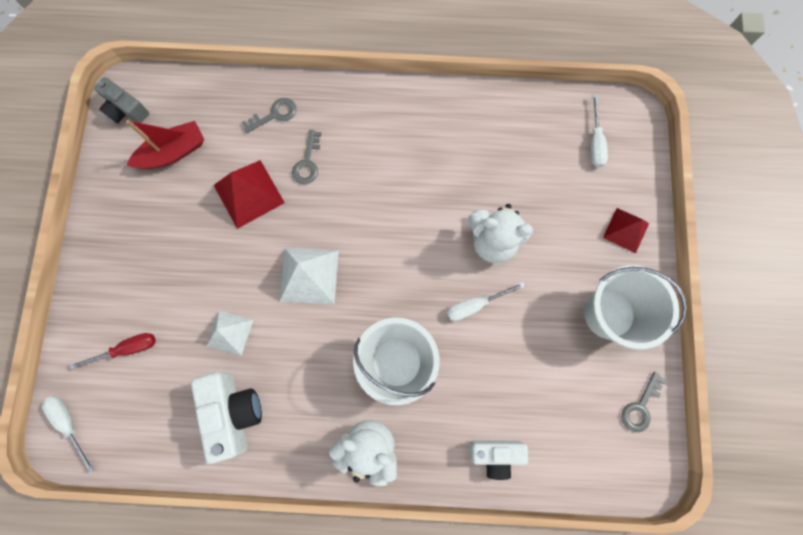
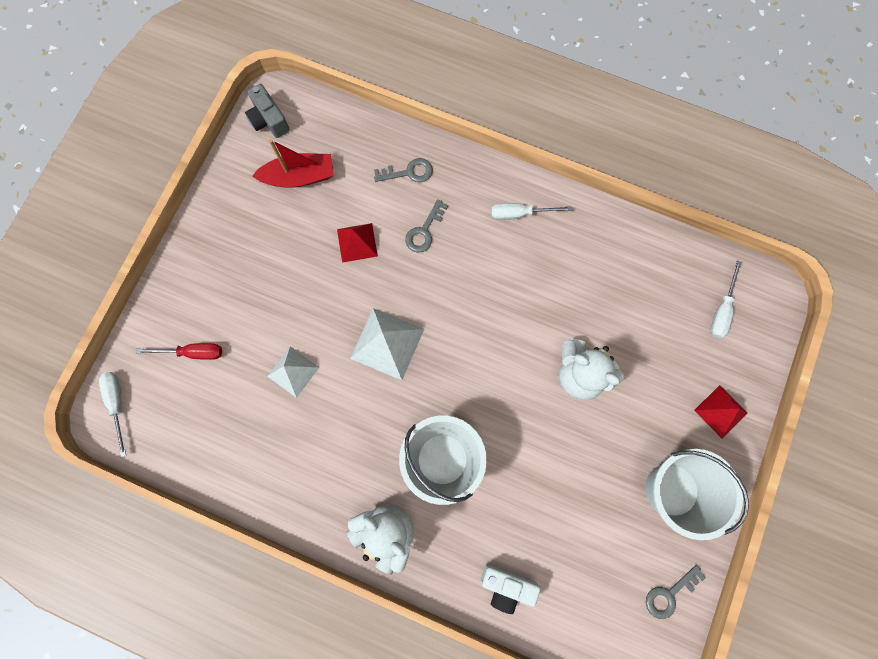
camera: 20 degrees right, 0 degrees up
(233, 412) = (270, 449): white camera -> none
(249, 194) = (357, 242): red pyramid -> red pyramid, size x0.65
(475, 305) = (539, 431): white screwdriver -> white screwdriver (519, 214)

